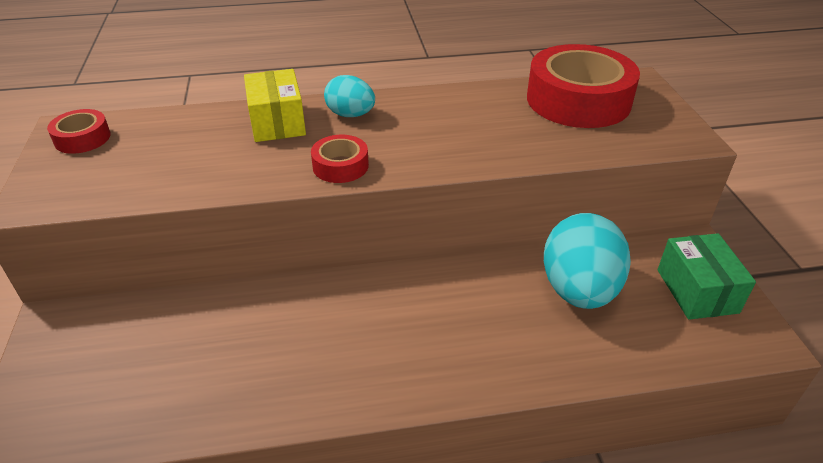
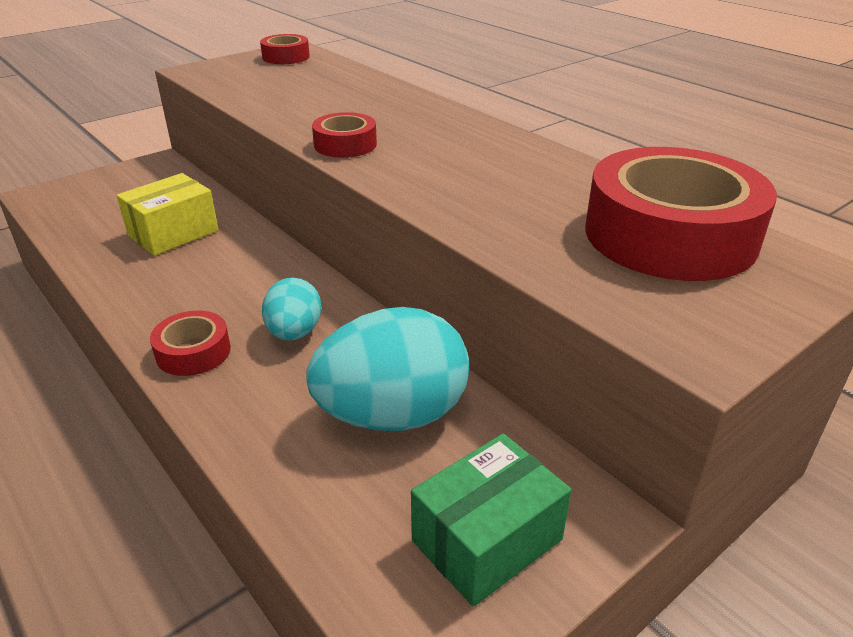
camera: 60 degrees right, 5 degrees down
(277, 122) = (388, 103): yellow box -> yellow box (173, 233)
(350, 115) = (441, 125): turquoise egg -> turquoise egg (294, 333)
(444, 373) = (193, 352): none -> red tape

